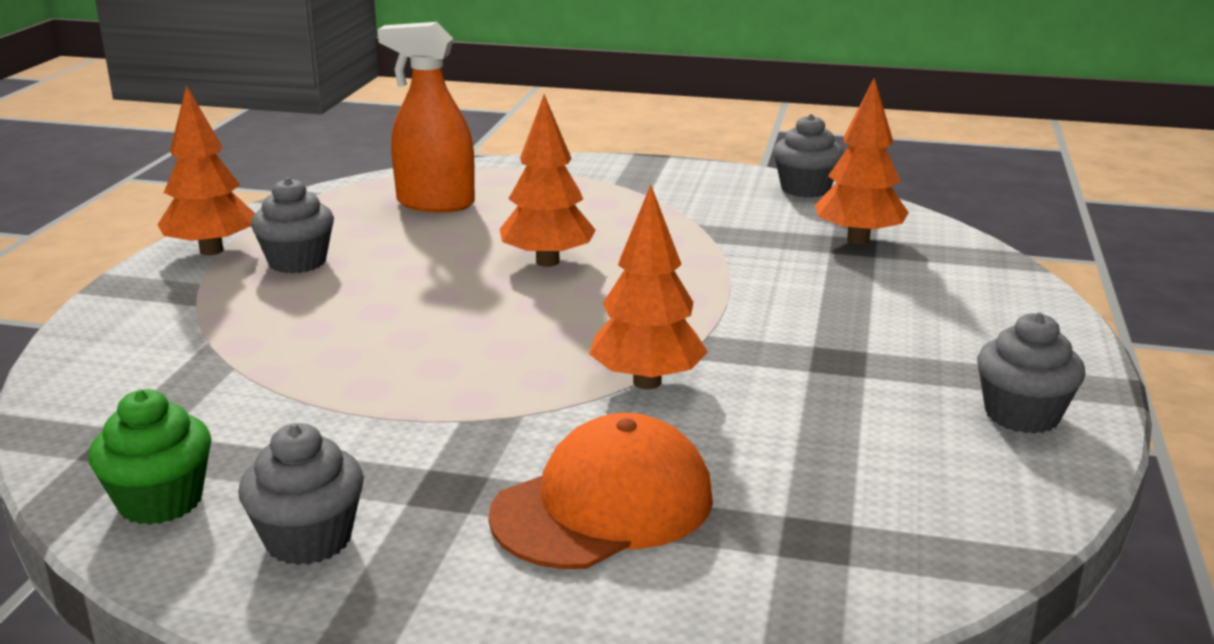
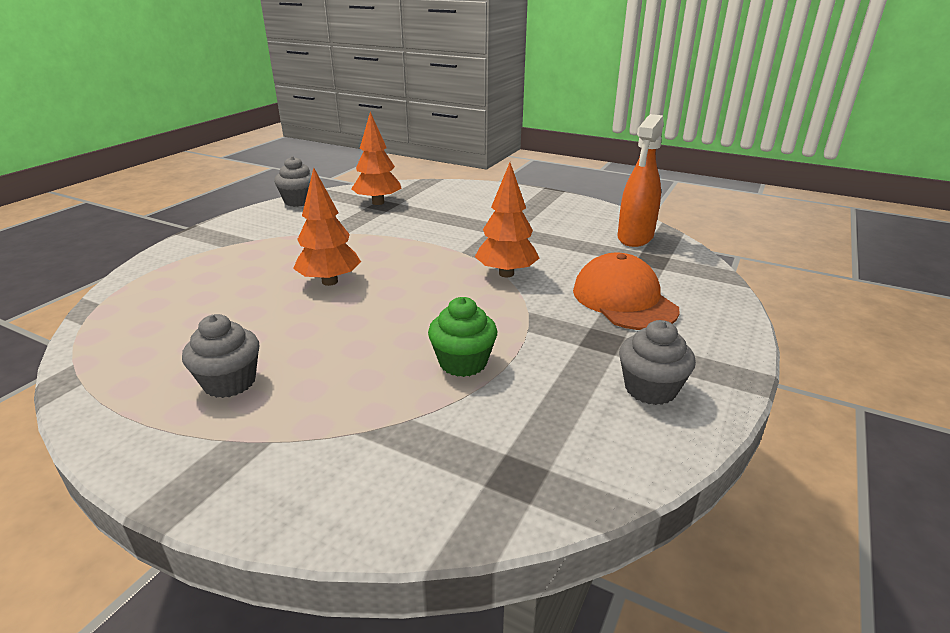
camera: 75 degrees left, 5 degrees up
(160, 501) = (602, 451): green cupcake -> green cupcake (463, 362)
(211, 251) = (149, 433): orange tree -> none
(435, 203) = (175, 311): orange spray bottle -> orange spray bottle (635, 237)
(1022, 415) = (566, 208): grey cupcake -> none

